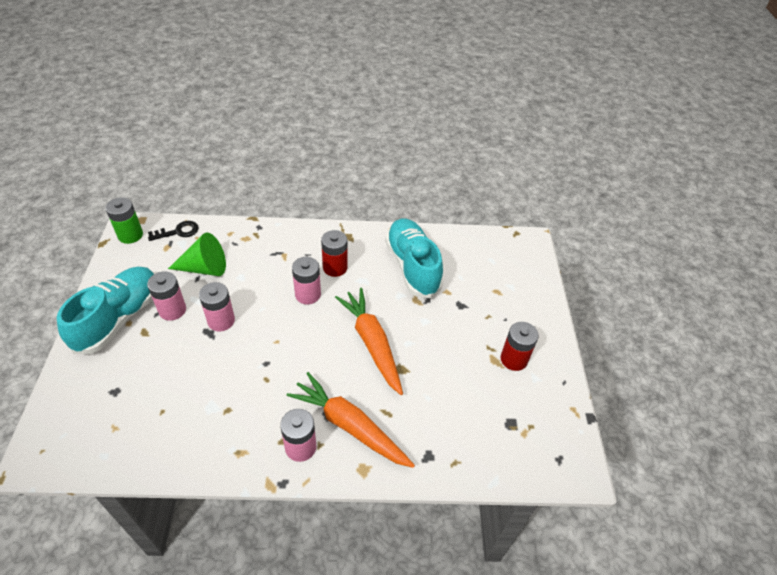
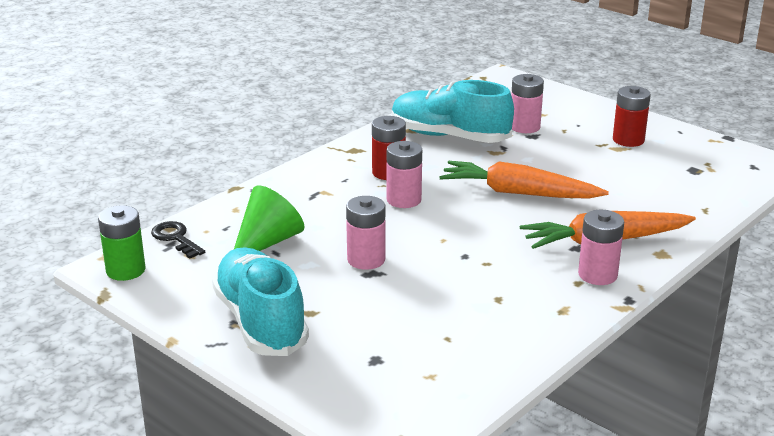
camera: 45 degrees left, 20 degrees down
(172, 310) = (303, 283): pink battery -> pink battery (524, 127)
(178, 232) = (176, 238): black key -> black key turned 60 degrees counterclockwise

